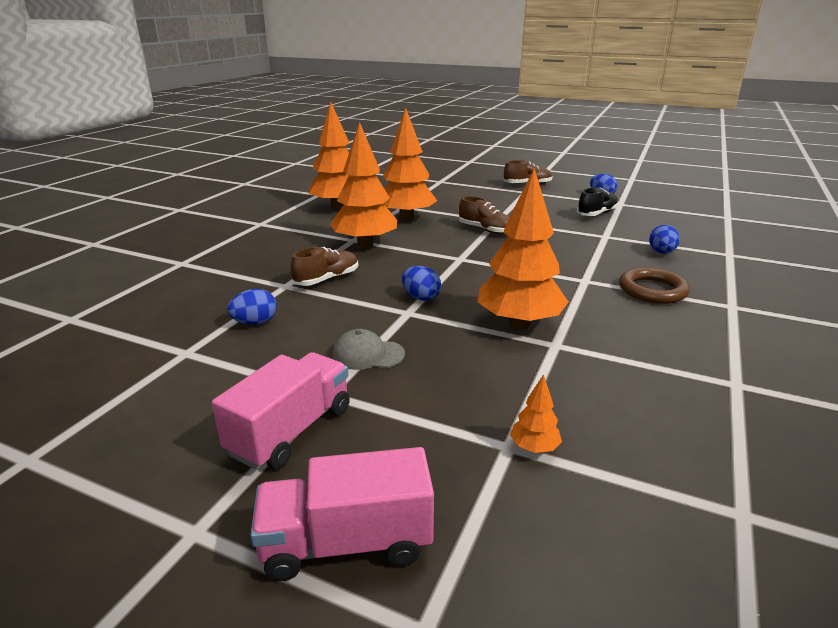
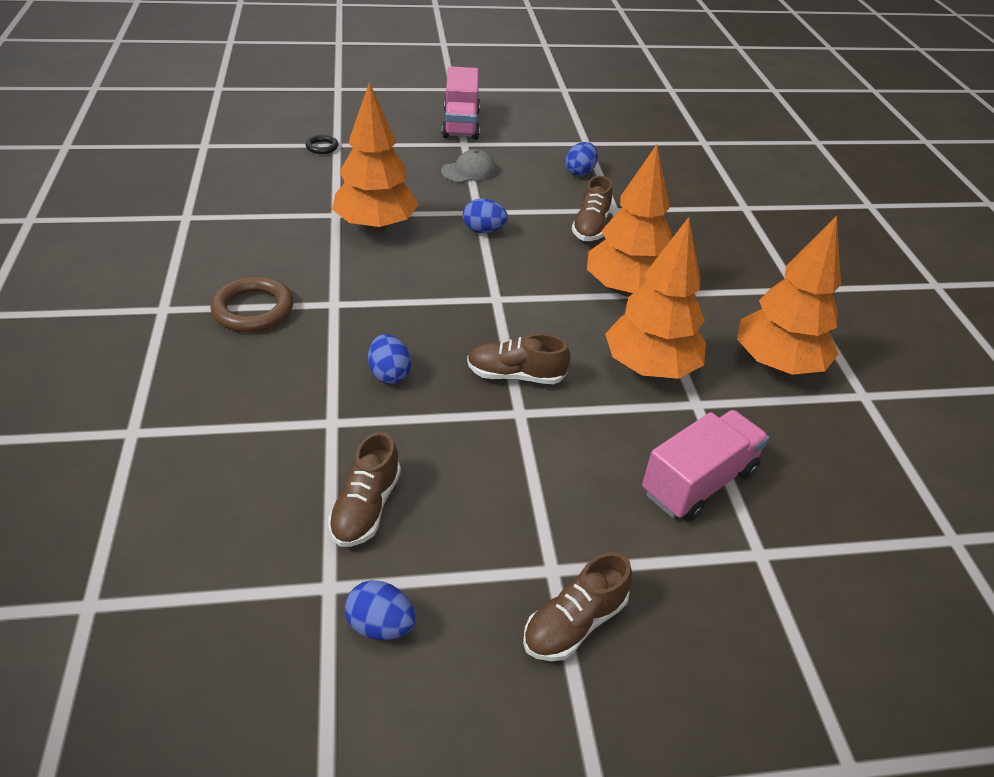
camera: 145 degrees right, 15 degrees up
(347, 543) = (387, 99): pink truck -> pink truck (698, 482)
(534, 447) = (322, 147): orange tree -> black ring
(596, 214) = (366, 507): black shoe -> brown shoe
(661, 253) = (240, 400): blue egg -> blue egg (389, 374)

